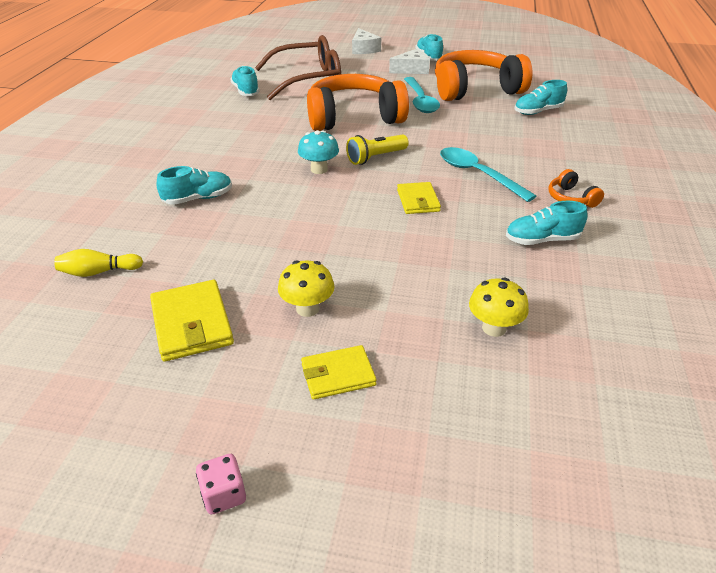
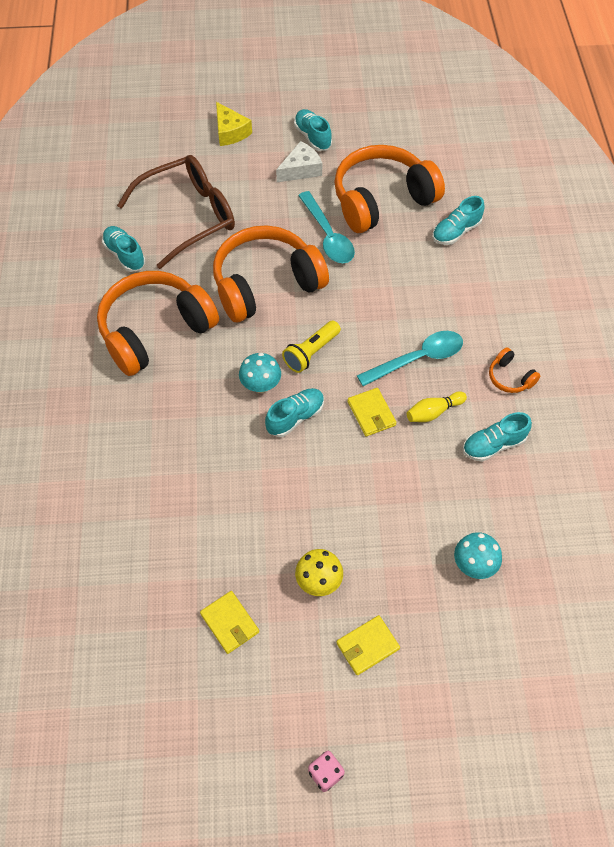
camera: 15 degrees left, 20 degrees up
(99, 272) = (117, 583): yellow bowling pin -> yellow bowling pin (433, 412)
(192, 323) = (230, 623): yellow wallet -> yellow wallet, size x0.66
(198, 198) = (159, 459): turquoise shoe -> turquoise shoe (295, 417)
(244, 129) = (155, 331): none -> orange headphones
(364, 49) = (230, 132): white cheese -> yellow cheese
(478, 174) = (417, 359): turquoise spoon -> turquoise spoon turned 120 degrees clockwise
(494, 328) = (474, 565): yellow mushroom -> turquoise mushroom

